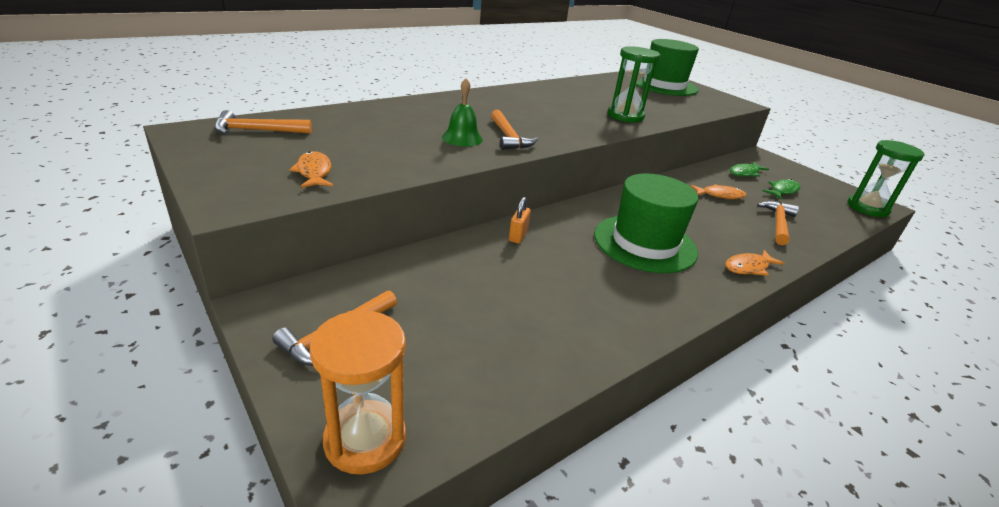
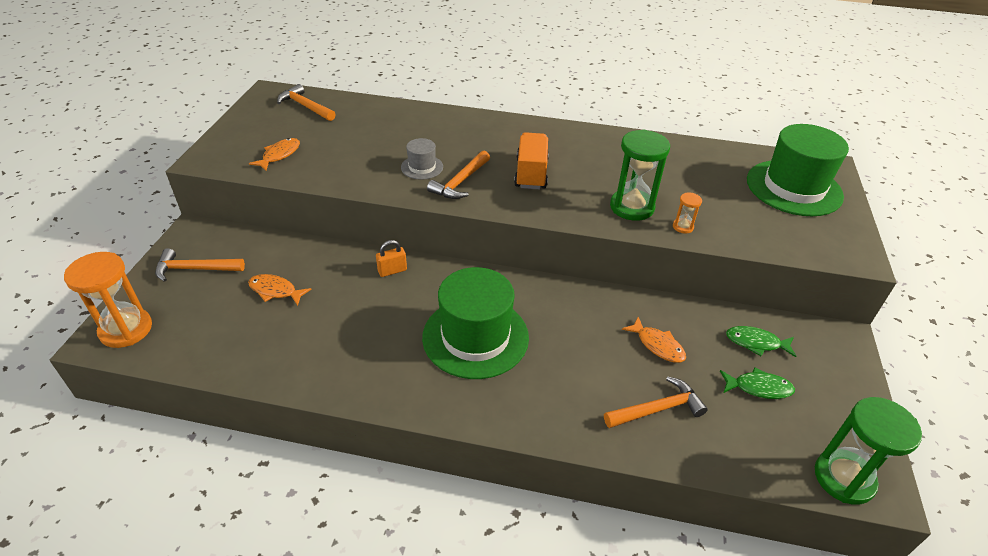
camera: 50 degrees right, 10 degrees up
(462, 138) = (422, 167): green bell -> grey hat
(539, 118) = (531, 174): none -> orange truck
(665, 116) = (683, 227): none -> orange hourglass
(748, 267) = (522, 416): orange fish -> orange fish (275, 291)

